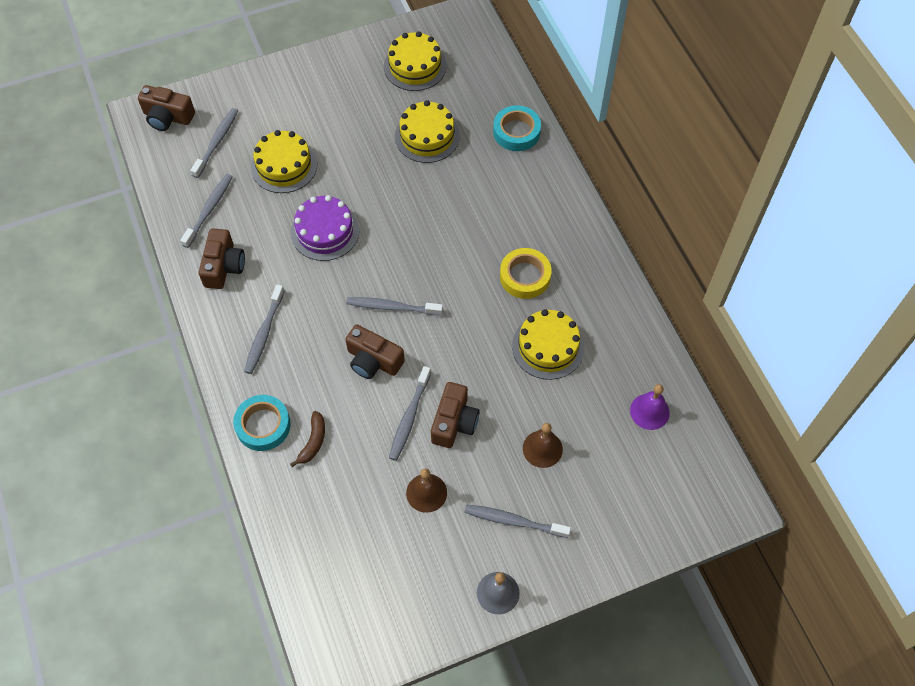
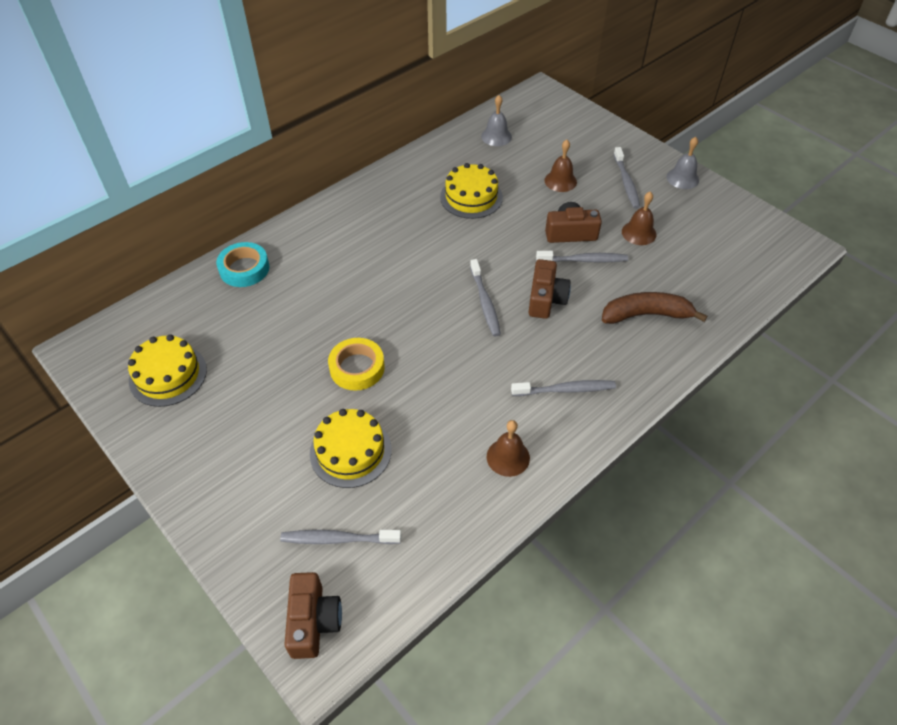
camera: 110 degrees left, 10 degrees down
(209, 210) = (441, 504): grey toothbrush -> none
(223, 266) = (508, 457): brown camera -> brown bell
(263, 425) = (655, 355): turquoise tape -> none
(313, 442) = (646, 315): brown banana -> brown banana, size x1.75
(325, 231) = (423, 382): purple cake -> none
(427, 136) = (269, 335): yellow cake -> none
(525, 276) = (410, 225): yellow tape -> yellow tape (357, 368)
(649, 411) = (496, 136): purple bell -> grey bell

